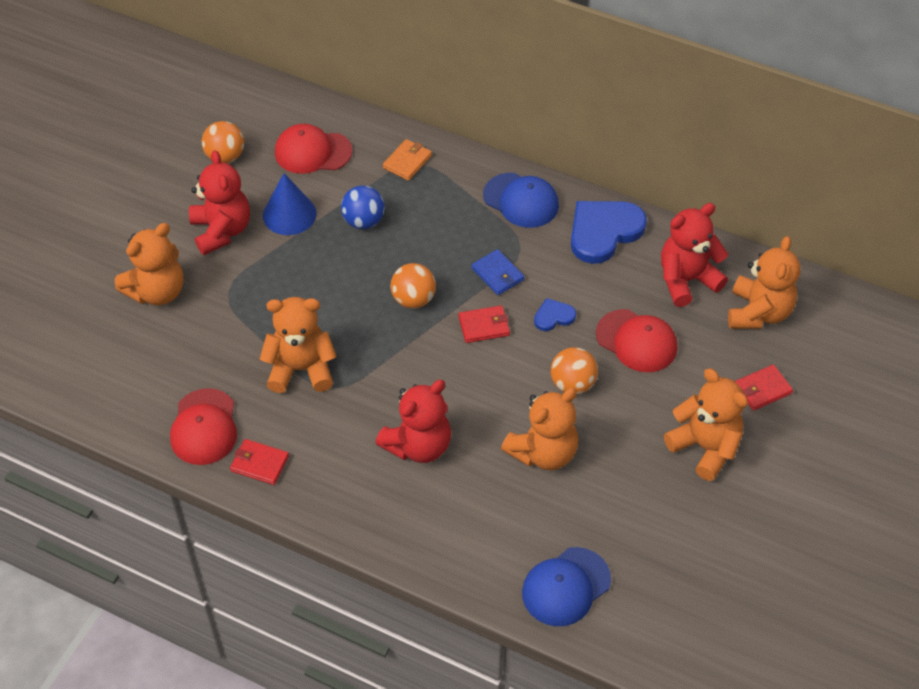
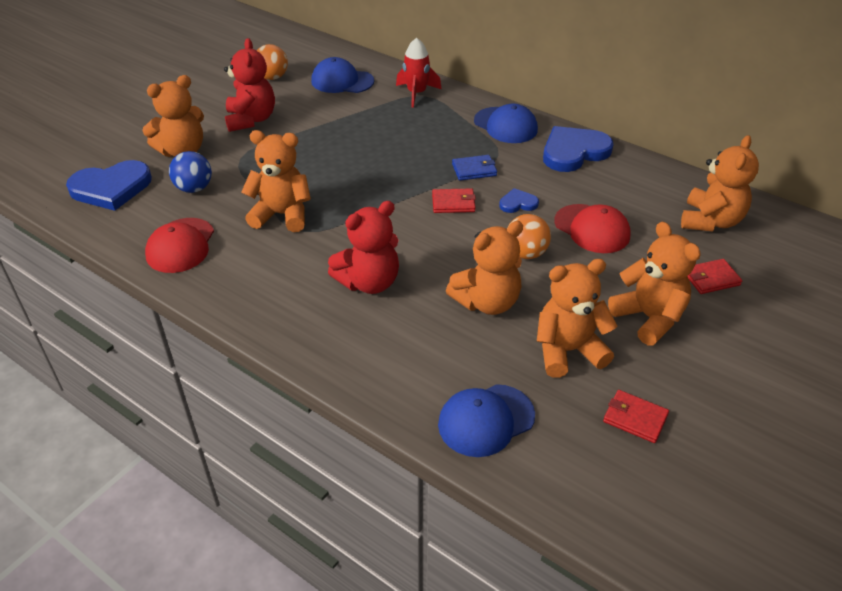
camera: 10 degrees right, 10 degrees down
(95, 358) = (111, 188): none -> blue heart
(259, 463) = (218, 278): red wallet -> red wallet (635, 418)
(289, 214) = (310, 115): blue cone -> none
(312, 152) = (342, 81): red cap -> blue cap
(363, 221) = (369, 125): blue ball -> blue ball (194, 188)
(407, 161) = (416, 93): orange wallet -> red rocket
(413, 299) = (396, 178): orange ball -> none
(497, 274) = (474, 170): blue wallet -> blue wallet turned 75 degrees counterclockwise
(631, 498) = (568, 351): none -> orange teddy bear
(686, 280) = (644, 191): red teddy bear -> none

